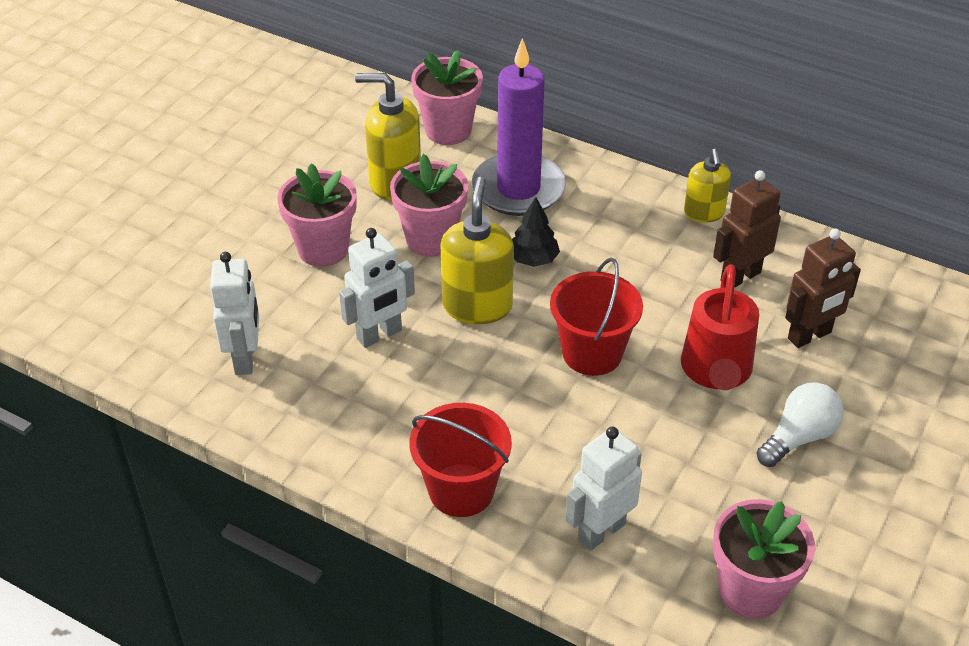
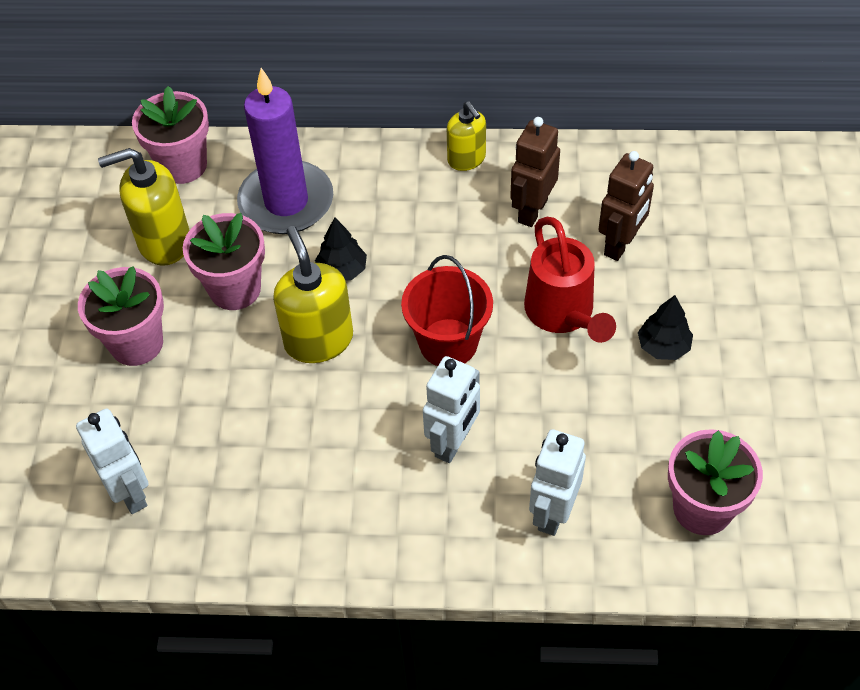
camera: 25 degrees left, 10 degrees up
(379, 335) = (245, 410): white robot -> white robot (453, 443)
(461, 490) = (411, 531): red bucket -> none
(799, 437) = (663, 346): white light bulb -> black tree

